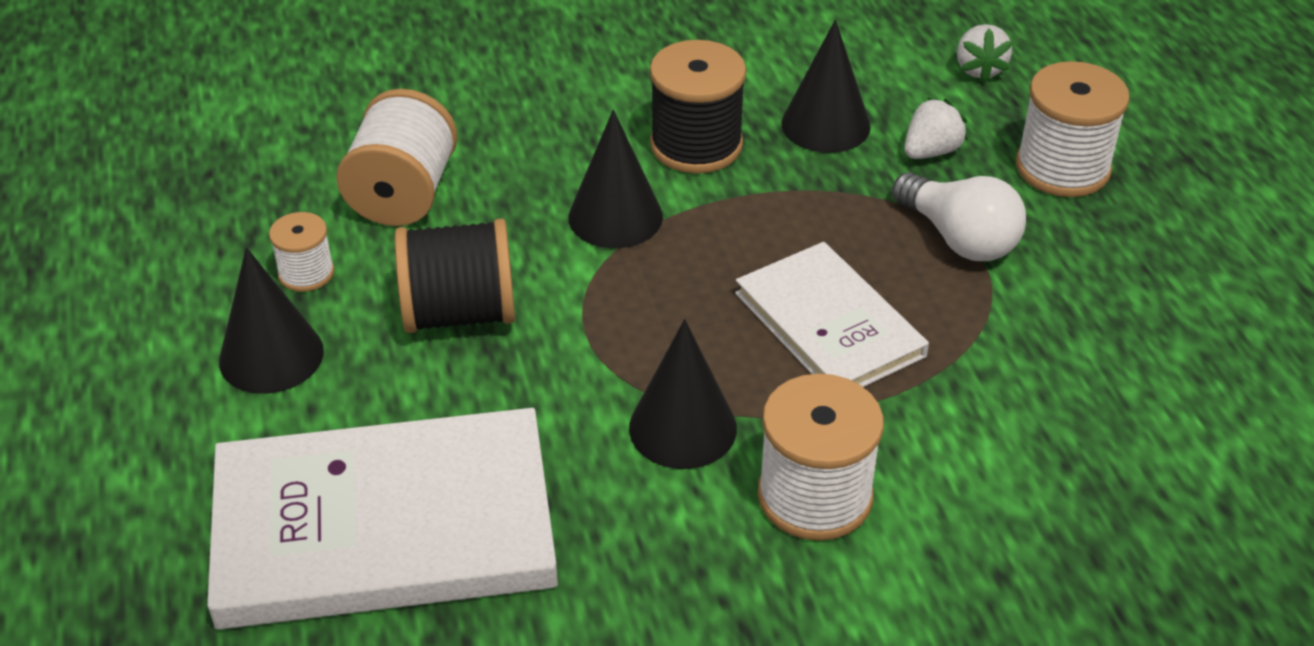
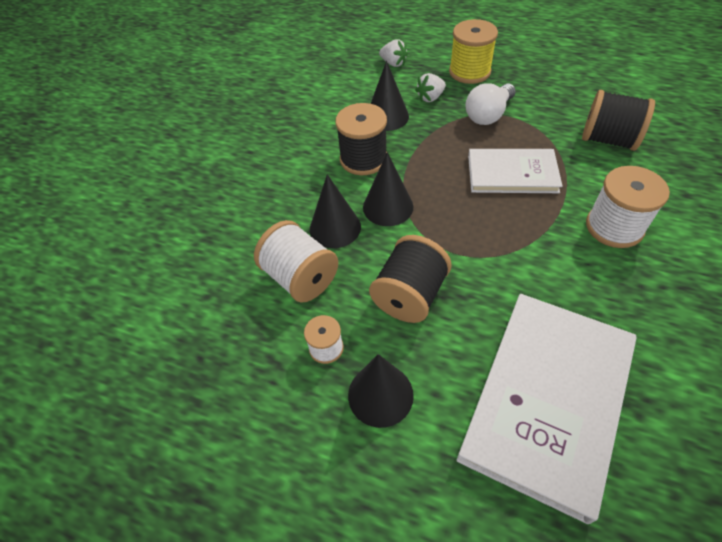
camera: 50 degrees left, 10 degrees up
(682, 428) = (546, 249): black cone -> black cone (335, 228)
(931, 151) = (430, 98): white strawberry -> white strawberry turned 120 degrees counterclockwise
(959, 239) = (488, 115): white light bulb -> white light bulb turned 135 degrees clockwise
(1055, 418) = (608, 140): none -> black spool
(1062, 168) = (469, 72): white spool -> yellow spool

